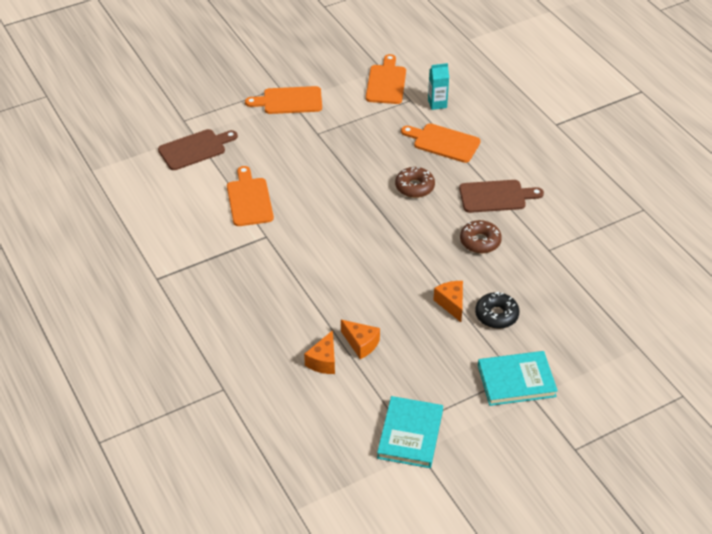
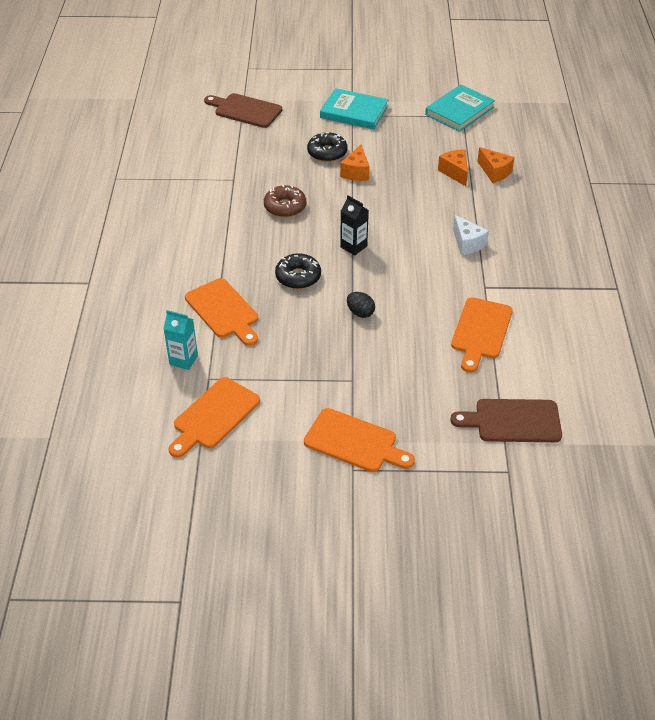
camera: 150 degrees left, 0 degrees up
(303, 270) = (467, 243): none -> white cheese
(323, 361) = (494, 172): orange cheese -> orange cheese turned 90 degrees clockwise
(346, 179) = (360, 313): none -> black egg
(393, 229) = (353, 246): none -> black carton
(414, 187) = (298, 277): brown donut -> black donut
(496, 196) = (229, 238): brown cutting board -> brown cutting board (245, 110)

